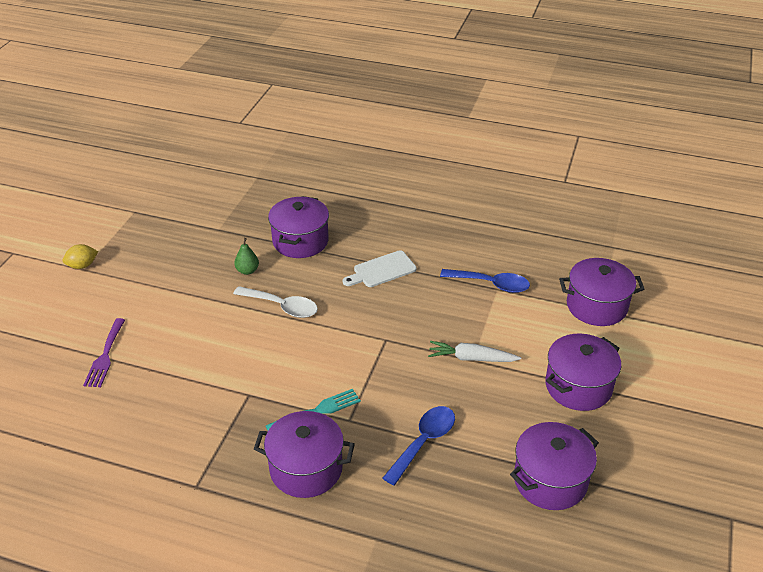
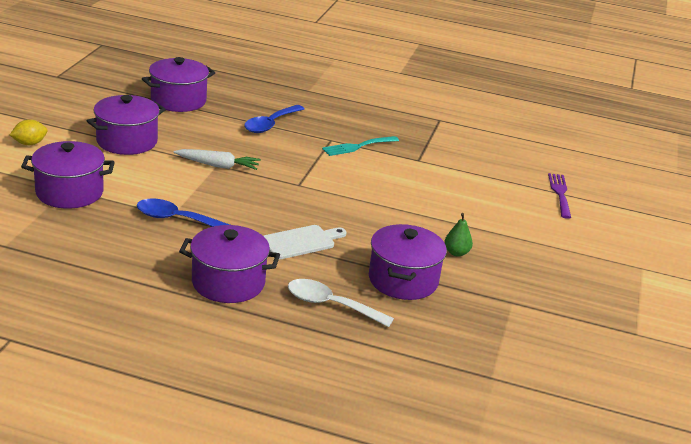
camera: 175 degrees right, 10 degrees down
(82, 265) = (646, 271): yellow lemon -> yellow lemon (29, 143)
(282, 306) = (407, 217): white spoon -> white spoon (331, 305)
(306, 469) = (361, 120): purple pot -> purple pot (228, 282)

